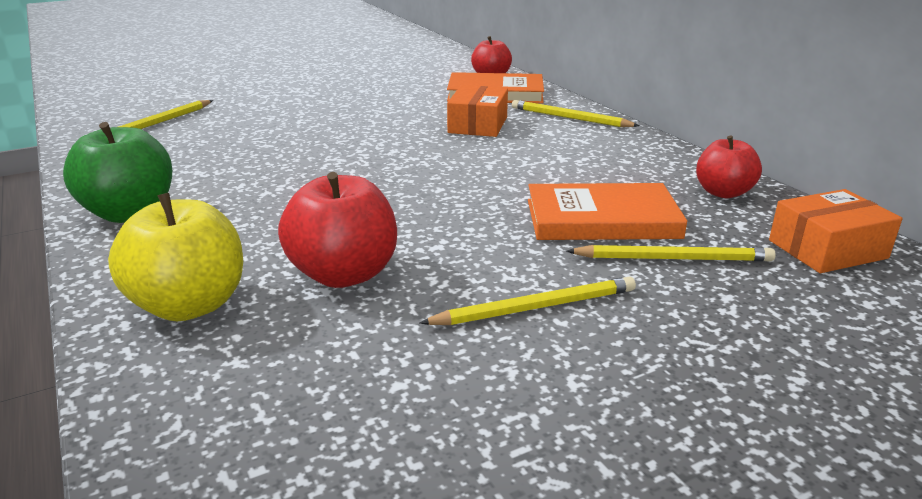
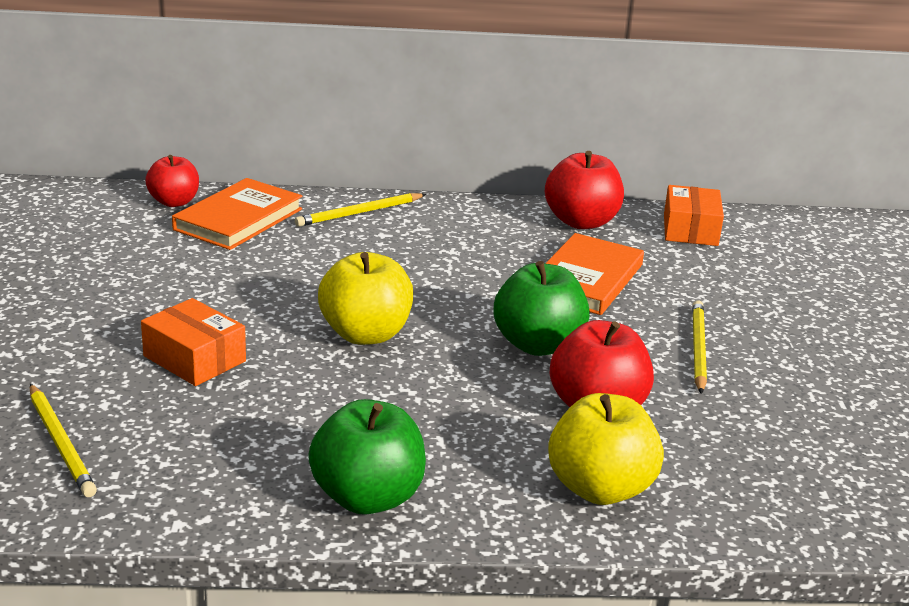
camera: 65 degrees left, 0 degrees up
(375, 161) = (365, 334): none -> yellow apple
(437, 224) = (538, 345): none -> green apple
(478, 125) = (324, 258): orange box -> orange box (194, 358)
(673, 258) = (666, 280): yellow pencil -> none
(723, 192) = (581, 222): red apple -> red apple, size x1.51

